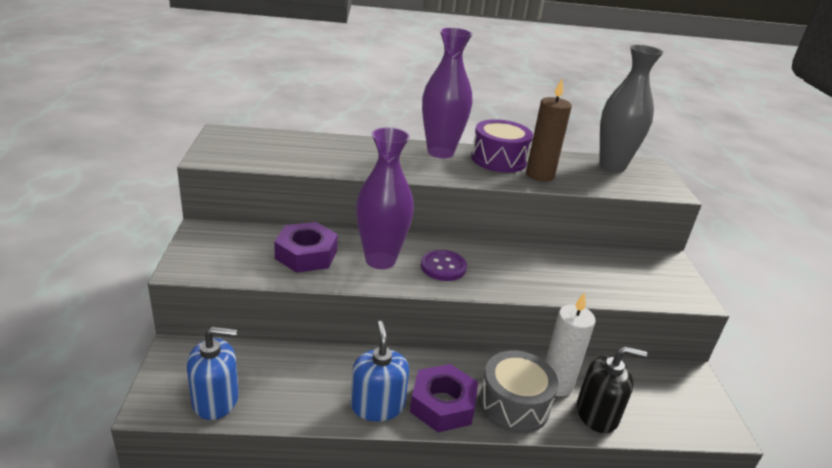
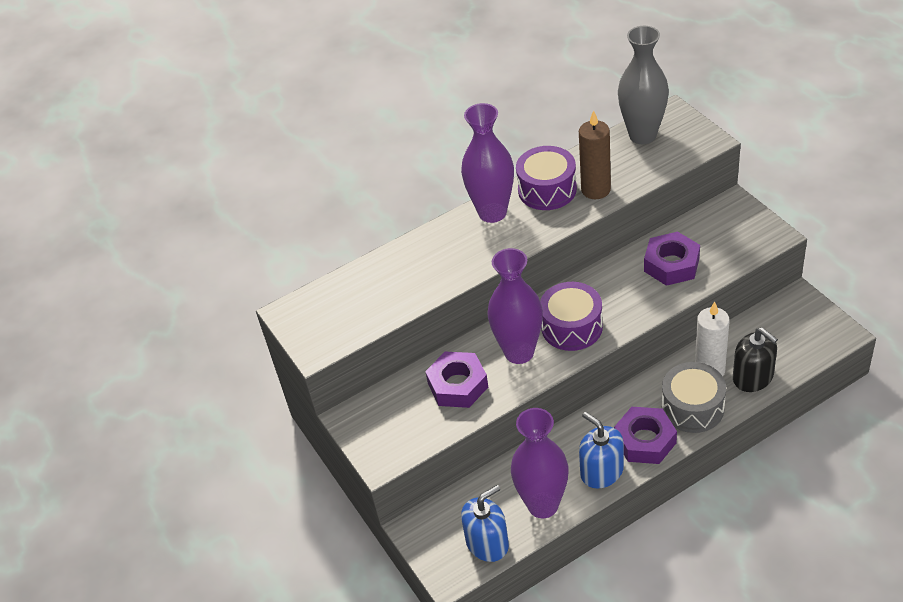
camera: 20 degrees left, 15 degrees up
(297, 400) = (543, 505): none -> purple vase
(443, 267) = (571, 327): purple button -> purple drum
(575, 271) = (671, 264): none -> purple nut
(597, 413) = (753, 377): black soap dispenser -> black soap dispenser turned 75 degrees clockwise

